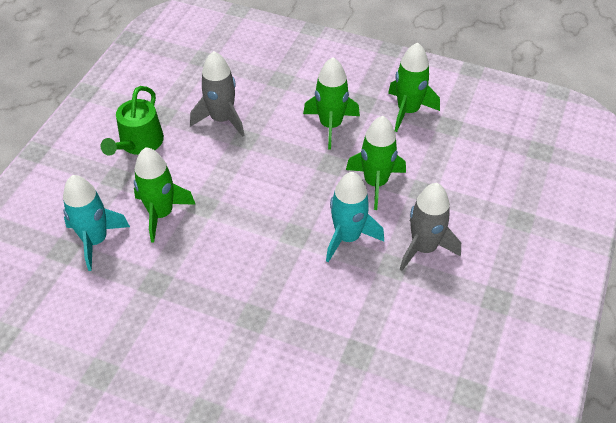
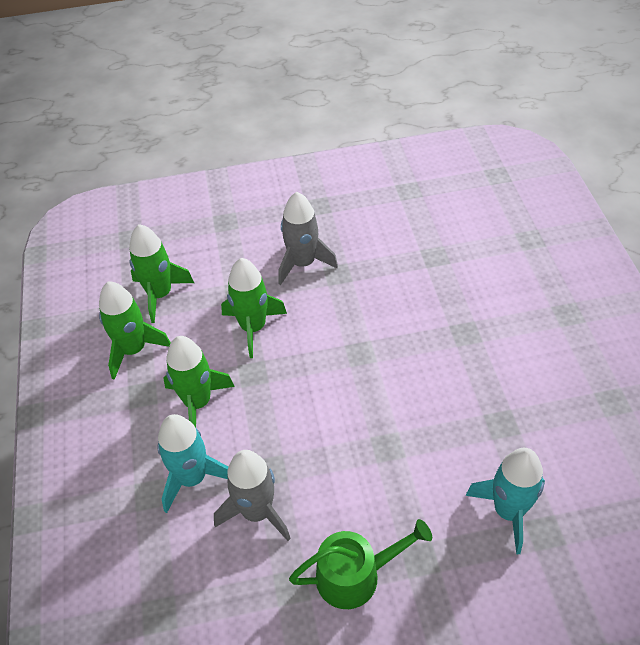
camera: 120 degrees left, 0 degrees up
(161, 214) = (428, 476): green rocket -> green rocket (160, 294)
(347, 237) = (332, 315): turquoise rocket -> turquoise rocket (192, 478)

